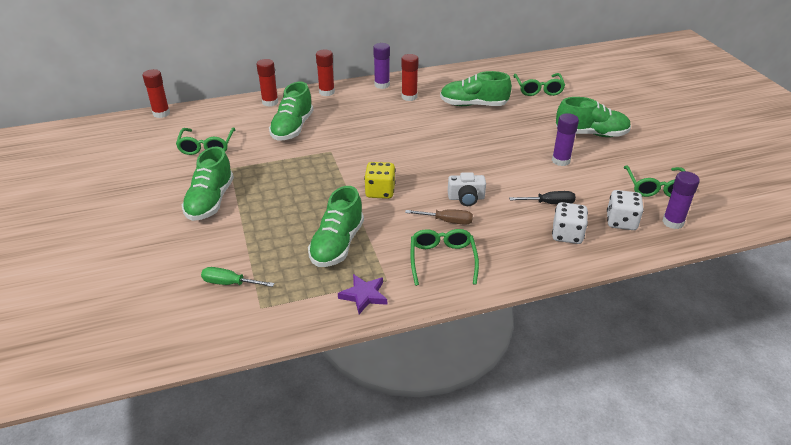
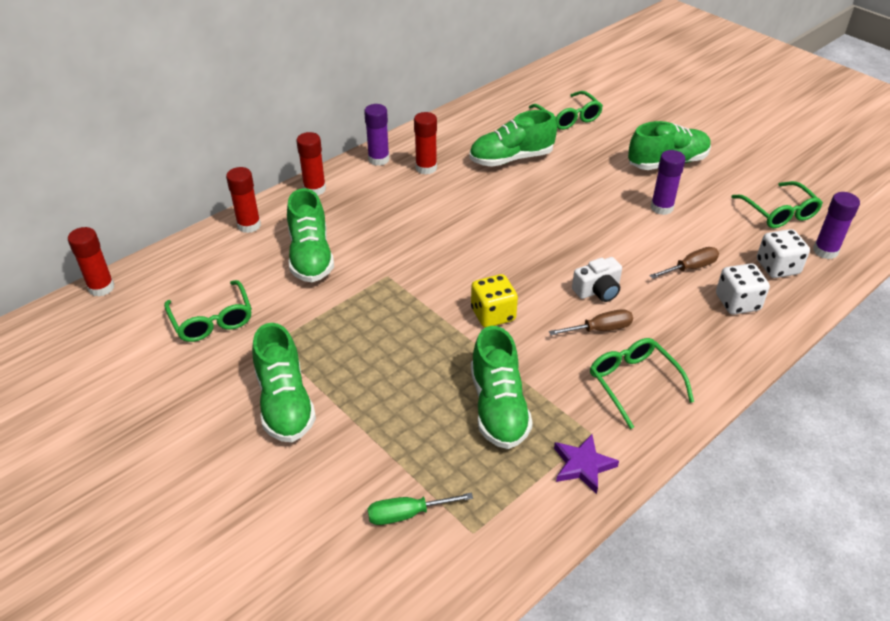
camera: 25 degrees left, 5 degrees up
(549, 203) = (690, 268): black screwdriver -> brown screwdriver

